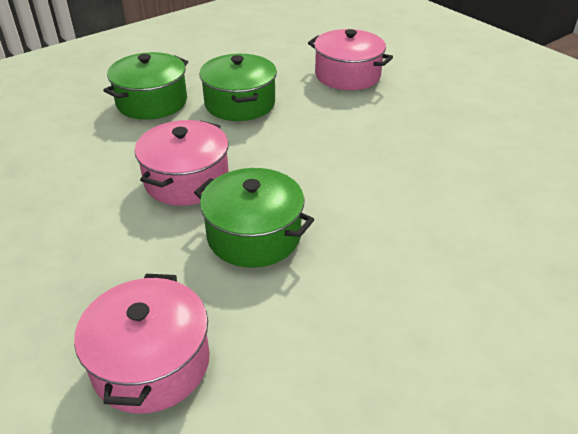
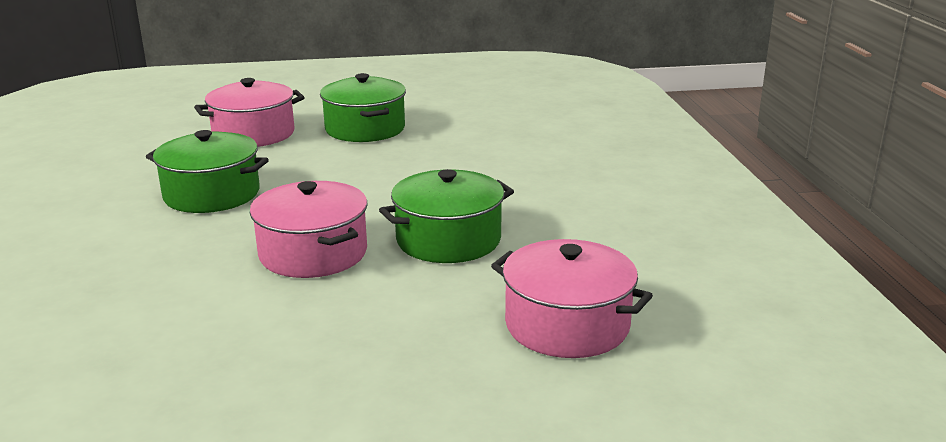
camera: 60 degrees left, 15 degrees down
(152, 102) = (115, 241): green pot -> green pot (365, 129)

